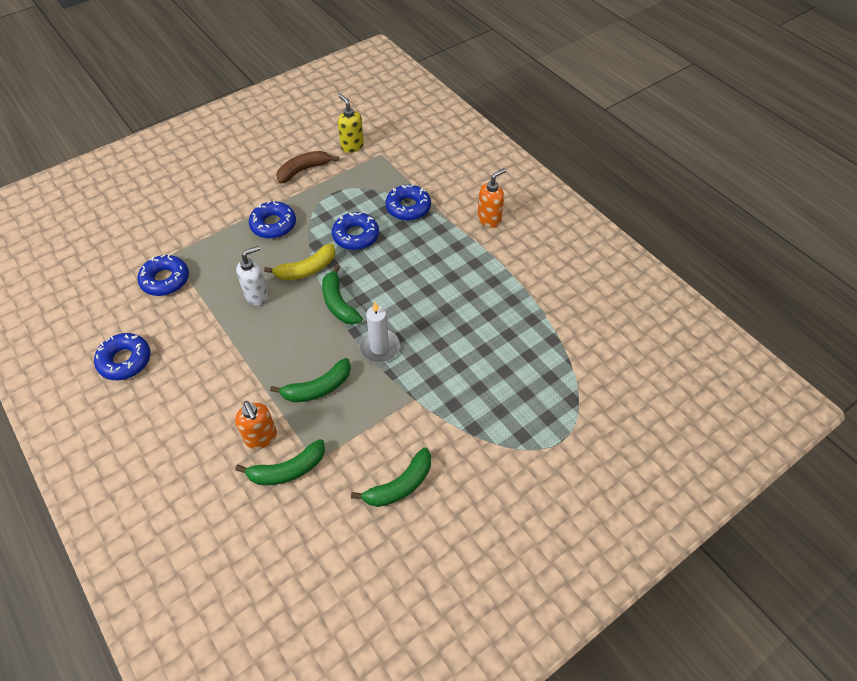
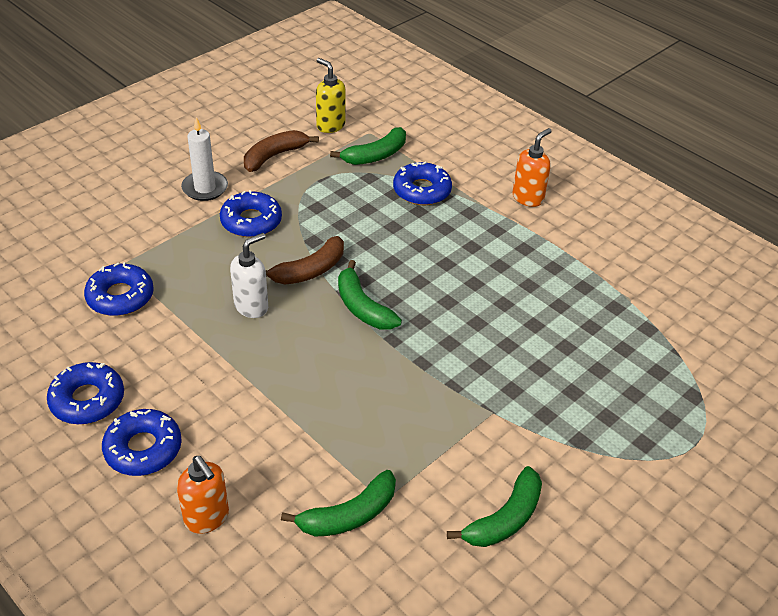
camera: 10 degrees left, 10 degrees down
(261, 438) = (302, 479): orange soap dispenser -> orange soap dispenser (207, 518)
(306, 269) = (309, 271): yellow banana -> brown banana
(318, 388) = (363, 411): green banana -> green banana (375, 155)
(356, 236) = (363, 227): blue donut -> blue donut (143, 448)
(379, 347) = (431, 355): white candle -> white candle (205, 188)

